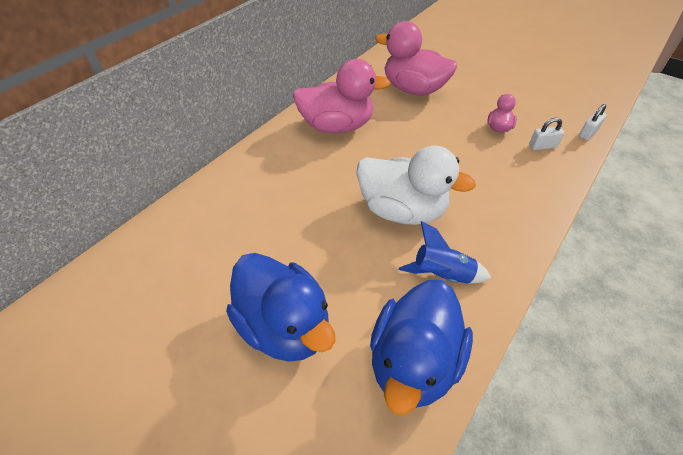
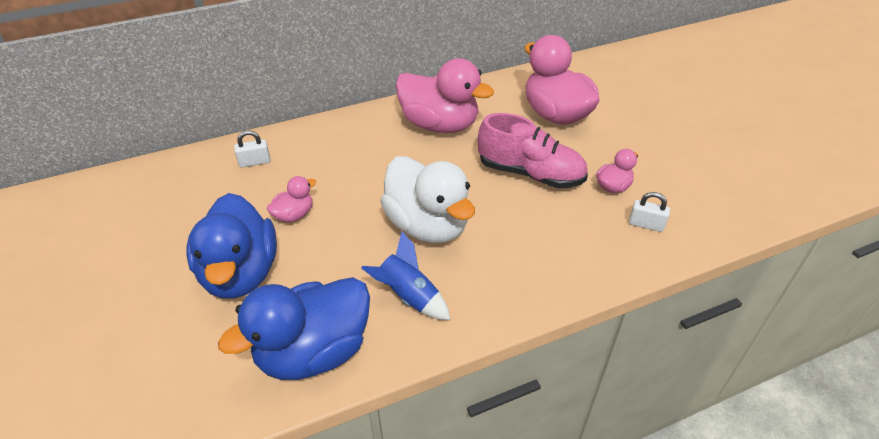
camera: 30 degrees right, 5 degrees down
(285, 250) = (294, 215): none -> pink duck
(437, 139) = (530, 174): none -> pink shoe
(588, 133) = (721, 232): white padlock -> white padlock (255, 162)

